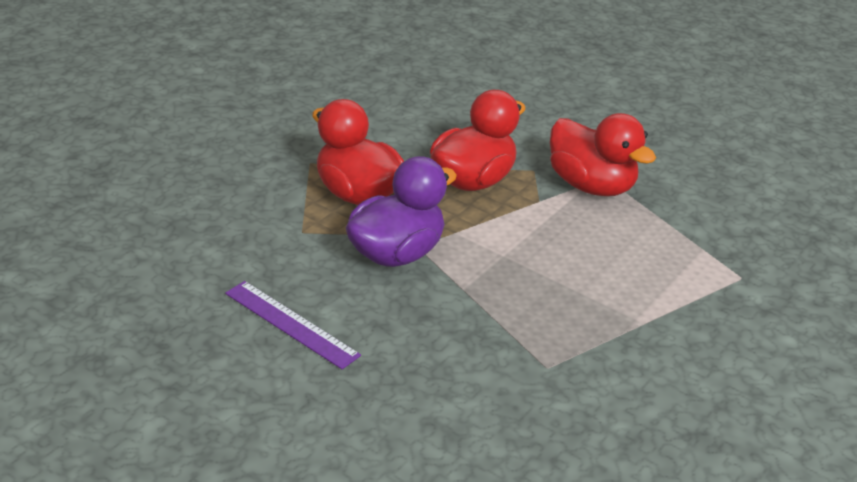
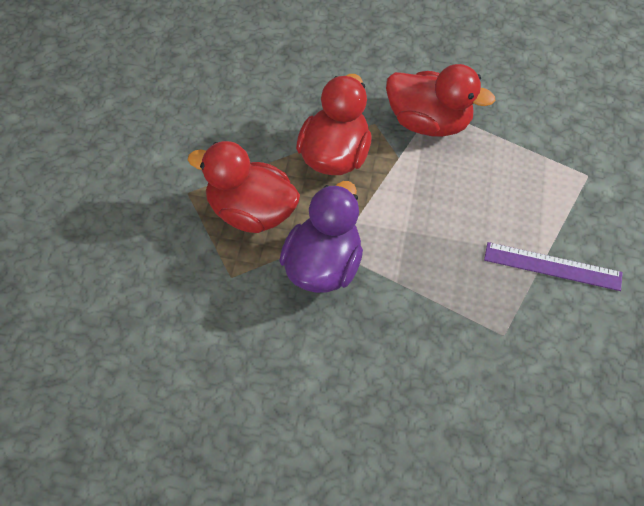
camera: 25 degrees left, 20 degrees up
(291, 324) = (286, 384): purple ruler -> purple ruler (552, 266)

